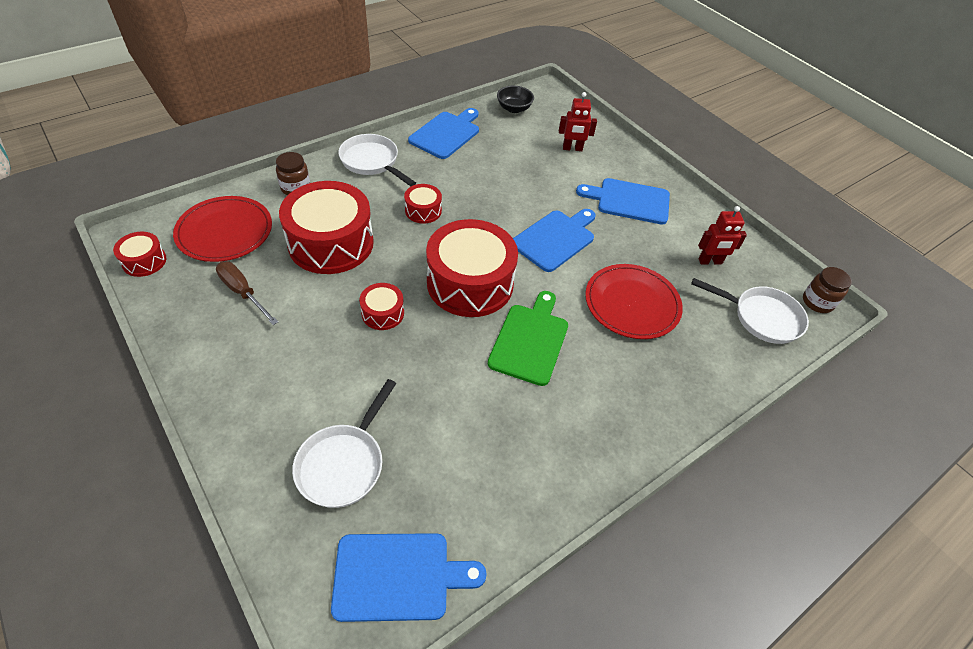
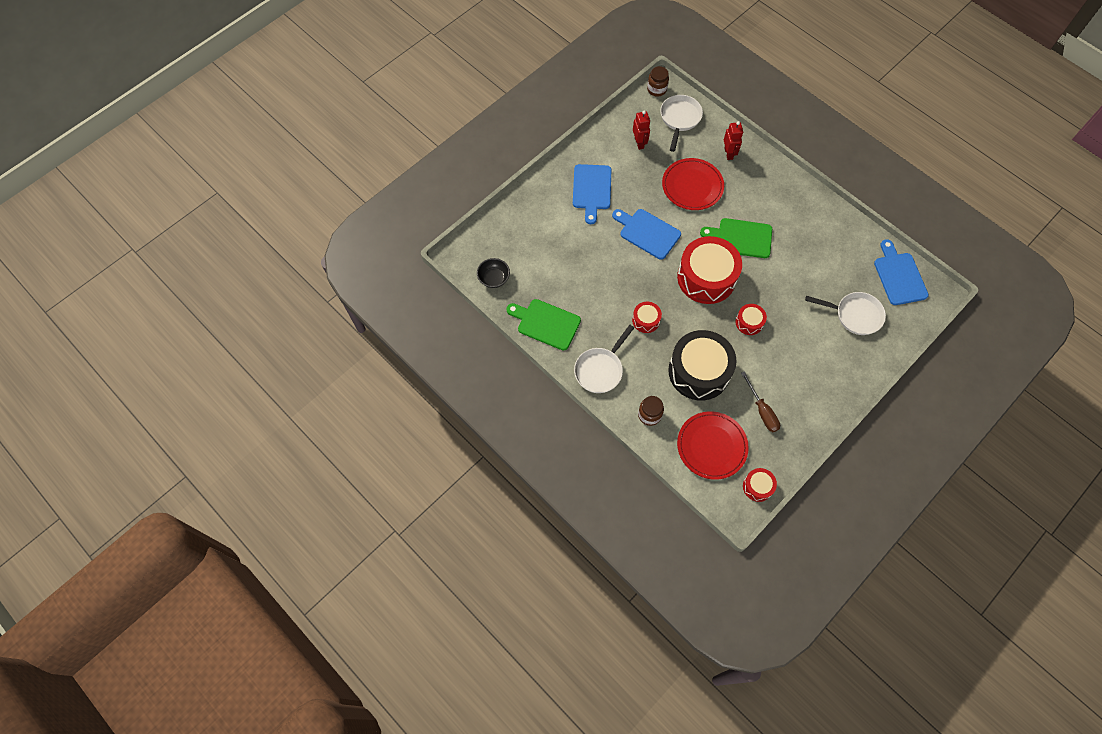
camera: 95 degrees left, 15 degrees up
(243, 292) = (762, 411): brown screwdriver -> brown screwdriver turned 60 degrees counterclockwise
(331, 243) = (699, 371): red drum -> black drum
(446, 134) = (546, 323): blue cutting board -> green cutting board
(572, 148) = (539, 230): red robot -> red robot (728, 153)

